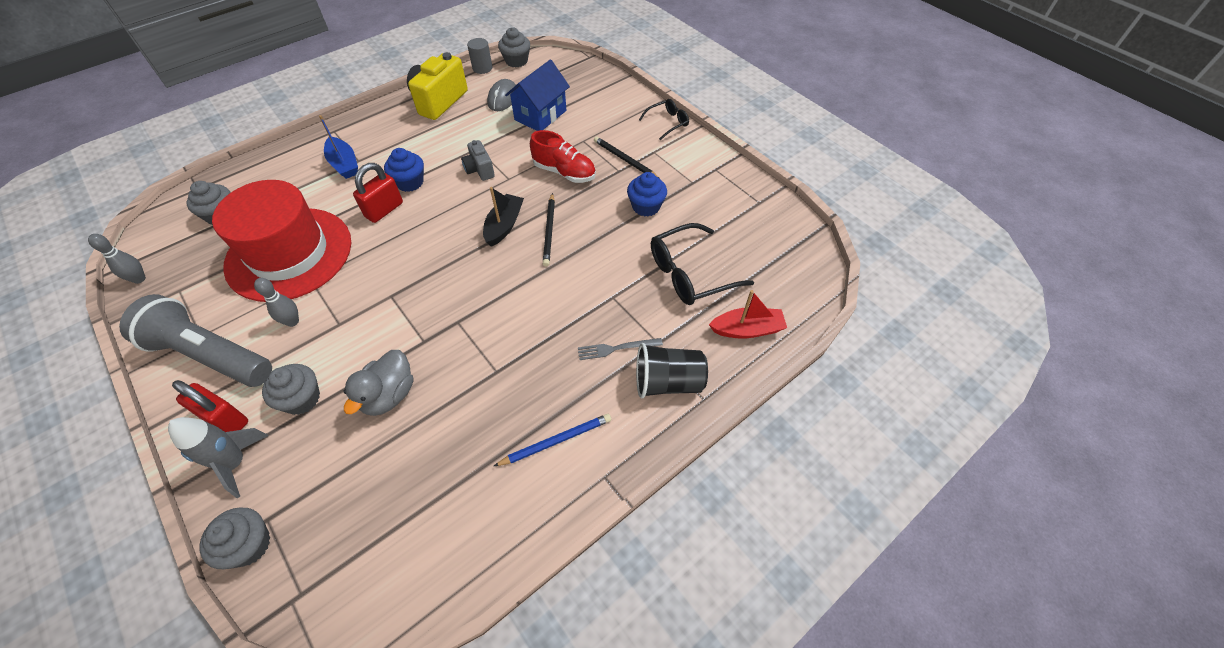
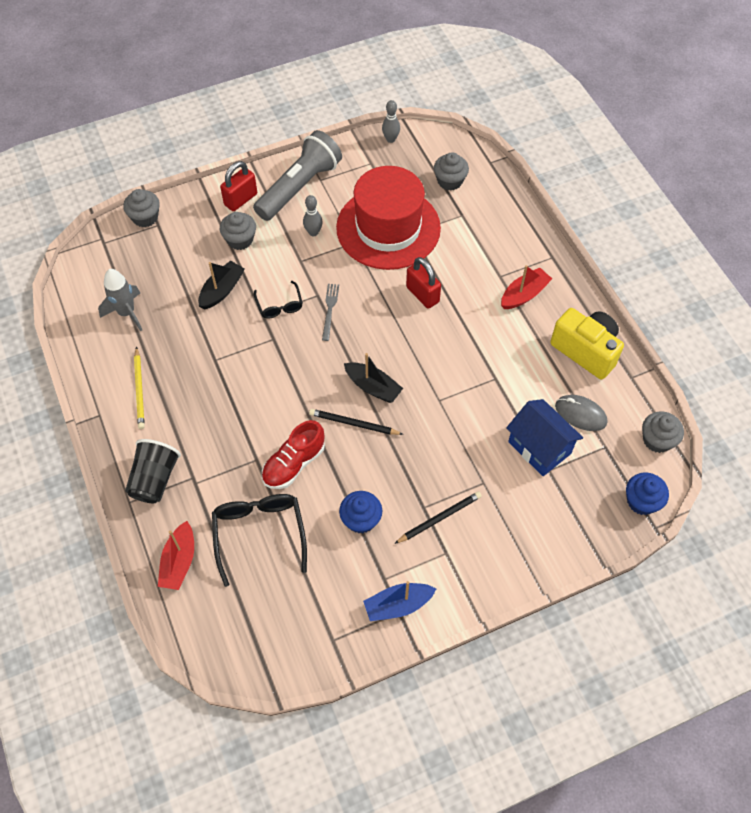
camera: 105 degrees right, 5 degrees up
(235, 463) = (204, 207): grey rocket -> grey rocket (127, 313)
(344, 164) = (497, 265): blue boat -> blue boat (398, 605)
(380, 142) = (524, 294): none -> red boat
(389, 395) = (222, 290): grey duck -> black boat
(410, 182) = (456, 316): blue cupcake -> blue cupcake (641, 501)
(479, 170) = (458, 376): grey camera -> none
(482, 68) = (646, 401): grey cylinder -> none
(556, 441) = (139, 390): blue pencil -> yellow pencil
(564, 172) = (435, 453): red shoe -> red shoe (294, 464)
(616, 348) = (202, 449): grey fork -> grey fork (330, 309)
(667, 123) = (495, 584): black glasses -> black glasses (279, 305)

